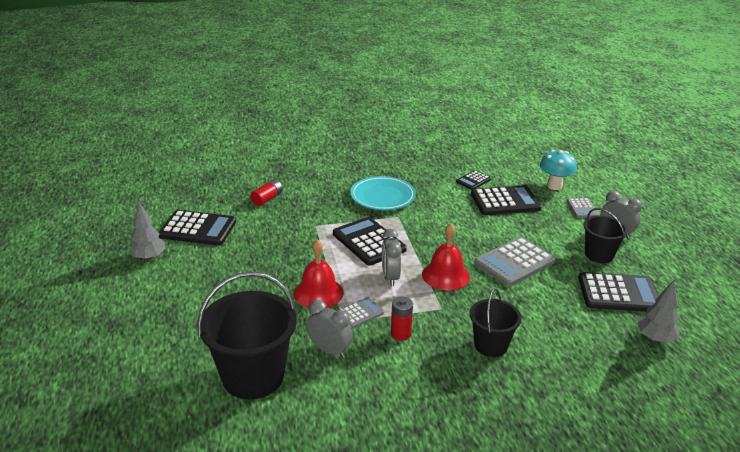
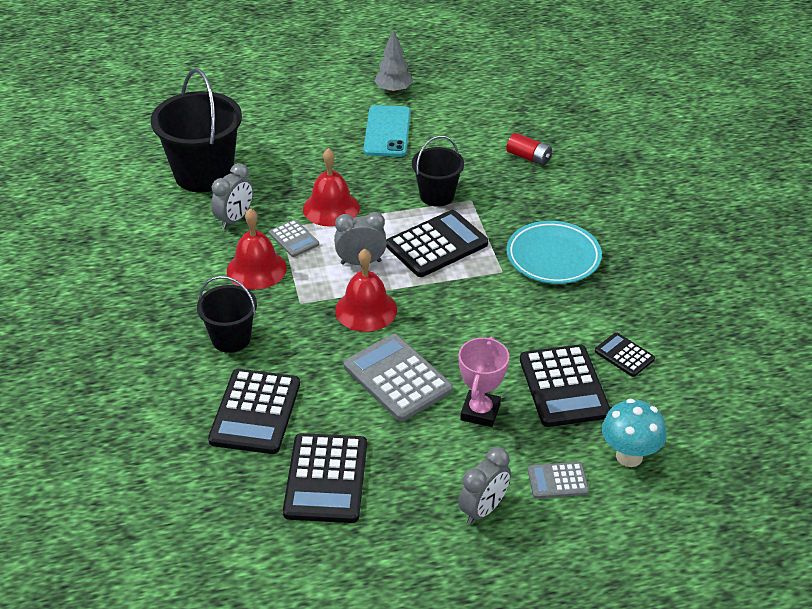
camera: 90 degrees right, 10 degrees up
(198, 229) = (452, 114): black calculator -> black calculator (255, 412)
(213, 262) = (387, 131): none -> turquoise phone
(400, 334) = (256, 269): red battery -> red bell
(536, 231) = (480, 412): none -> pink trophy
(599, 255) = (421, 476): black bucket -> black bucket (437, 195)
(655, 338) = (229, 496): grey tree -> none

